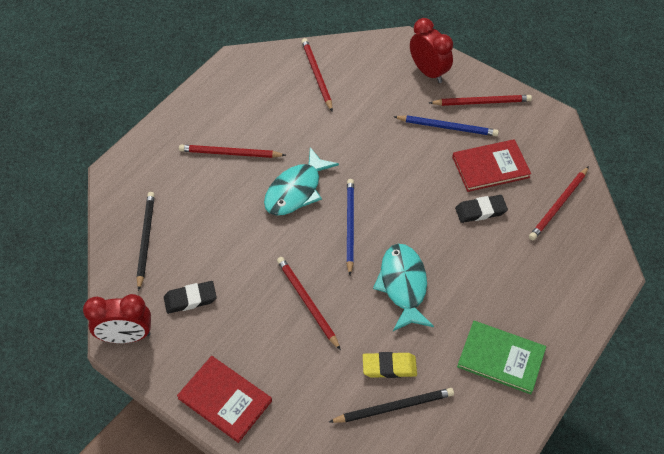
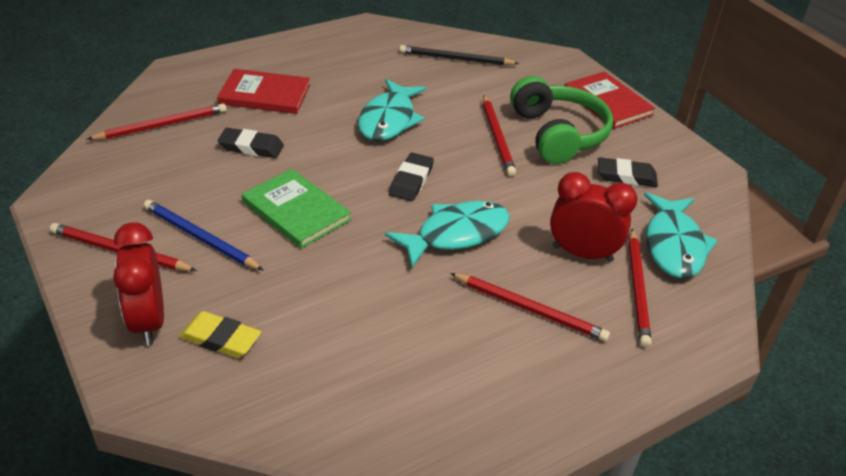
camera: 160 degrees left, 15 degrees down
(126, 336) = (703, 169): red clock -> red clock (582, 253)
(145, 239) = (673, 245): black pencil -> turquoise fish
(258, 329) = (558, 134): none -> green headphones
(316, 75) = (330, 384): red pencil -> red pencil (638, 289)
(350, 226) = (411, 180): blue pencil -> black eraser
(389, 367) = (443, 78): yellow eraser -> yellow eraser (220, 339)
(490, 167) = (195, 179): red book -> red book (265, 94)
(501, 358) = (339, 56): green book -> green book (296, 211)

